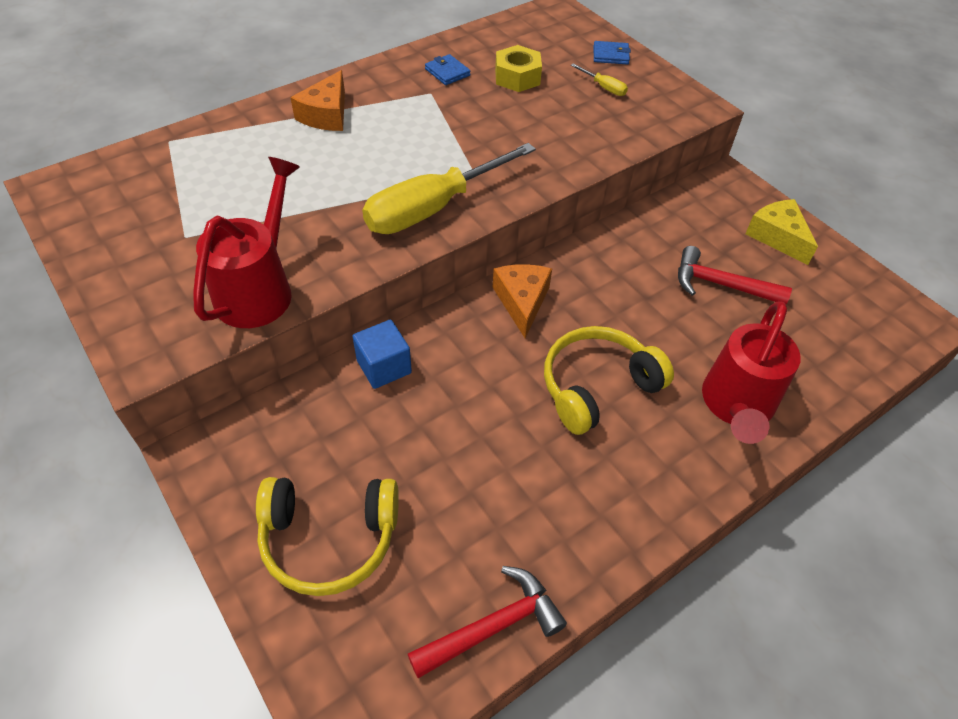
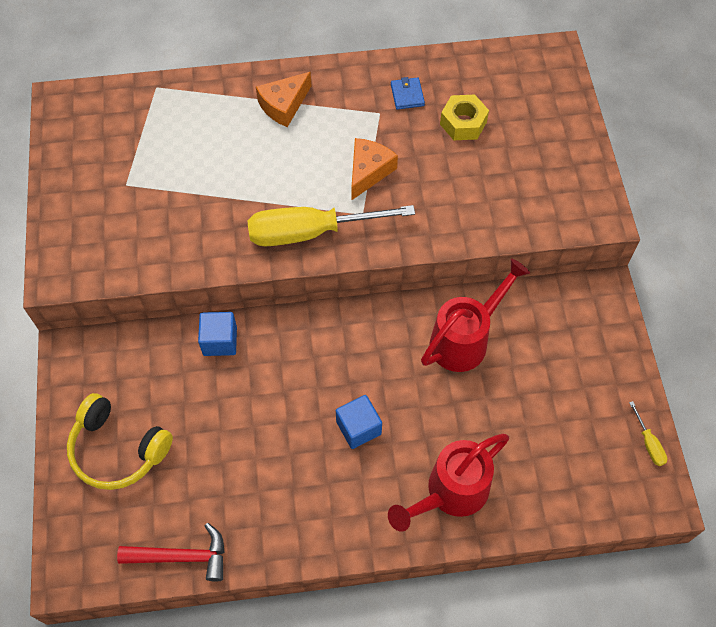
camera: 30 degrees right, 10 degrees up
(259, 289) = (152, 252): red watering can -> red watering can (465, 339)
(522, 302) = (350, 332): orange cheese -> orange cheese (368, 172)
(597, 386) = (358, 428): yellow headphones -> blue cube
(604, 87) = (531, 164): yellow screwdriver -> yellow screwdriver (648, 443)
(610, 55) = (564, 128): blue wallet -> none
(721, 284) = (518, 388): red hammer -> none
(777, 237) = (603, 366): yellow cheese -> none

